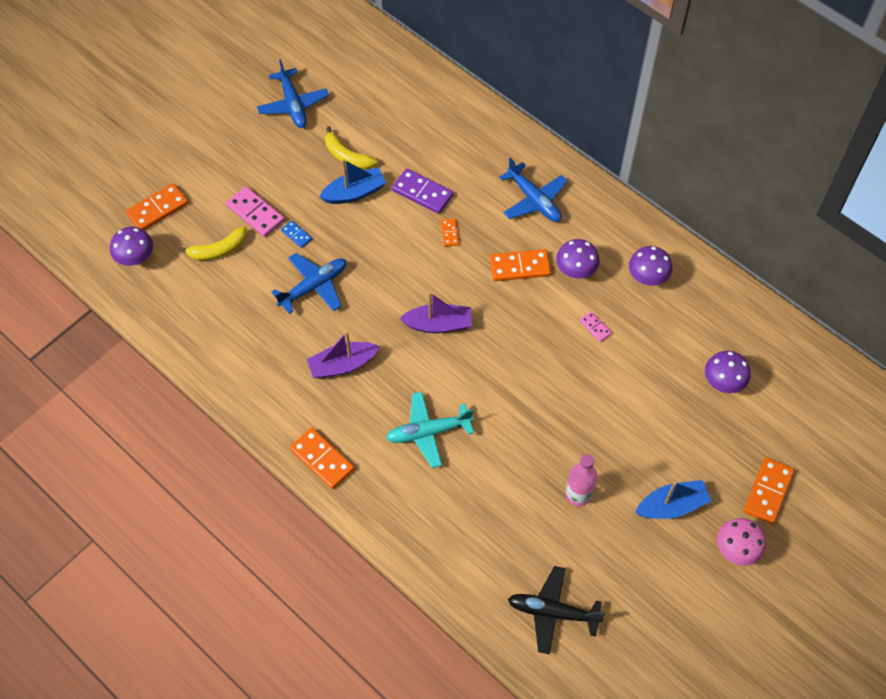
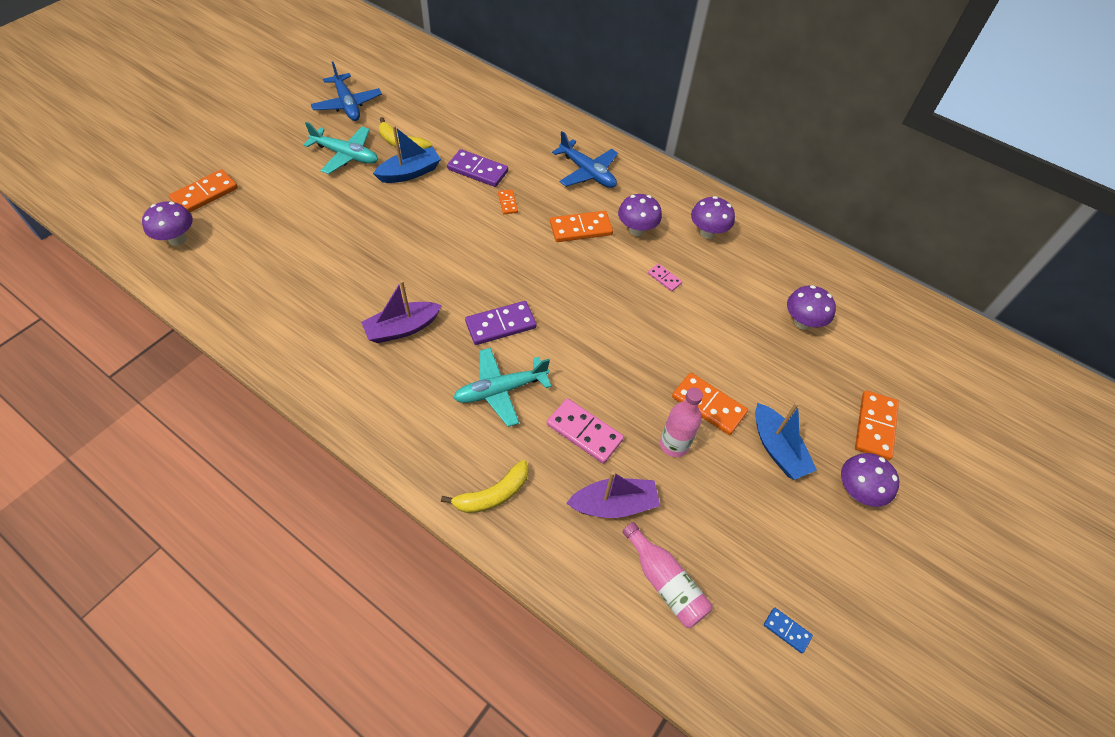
camera: 10 degrees left, 5 degrees down
(218, 250) = (268, 227): yellow banana -> yellow banana (493, 494)
(255, 213) = (308, 194): pink domino -> pink domino (584, 432)
(292, 169) = (346, 155): none -> turquoise plane
(296, 235) = (351, 211): blue domino -> blue domino (787, 630)
(314, 286) = (370, 256): blue plane -> none
(322, 459) = (381, 427): orange domino -> orange domino (708, 405)
(433, 367) = (501, 325): none -> purple domino
(438, 324) = (503, 284): purple boat -> purple boat (614, 504)
(552, 612) = (665, 582): black plane -> pink bottle
(672, 506) = (777, 449): blue boat -> blue boat turned 90 degrees clockwise
(736, 550) = (857, 491): pink mushroom -> purple mushroom

